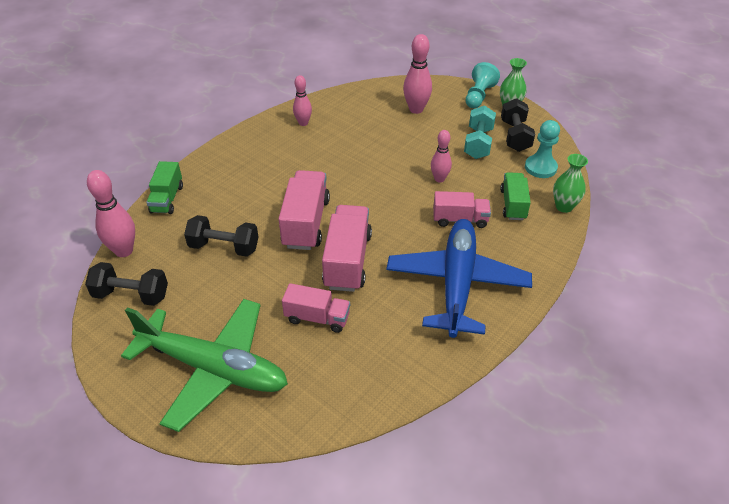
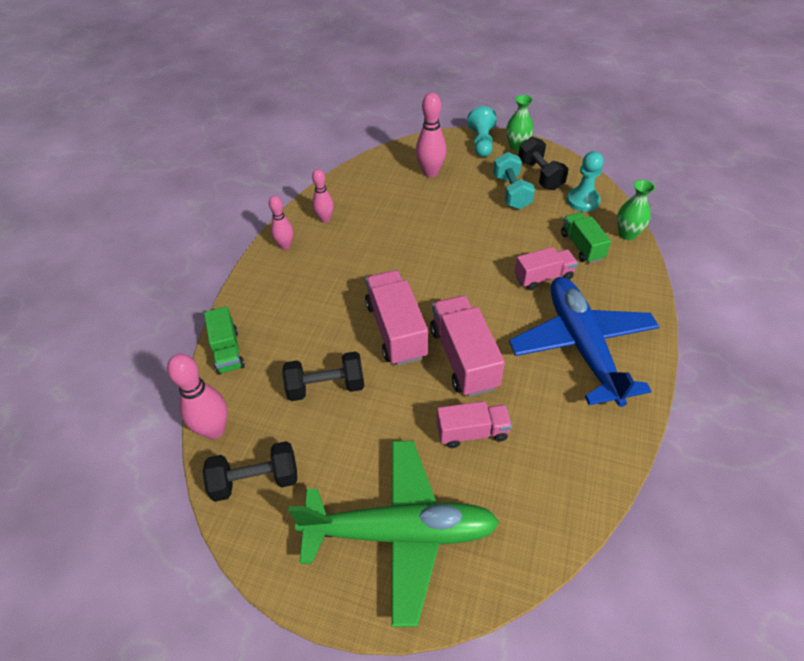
camera: 20 degrees left, 5 degrees up
(439, 179) = (498, 240): pink bowling pin -> pink bowling pin (285, 246)

